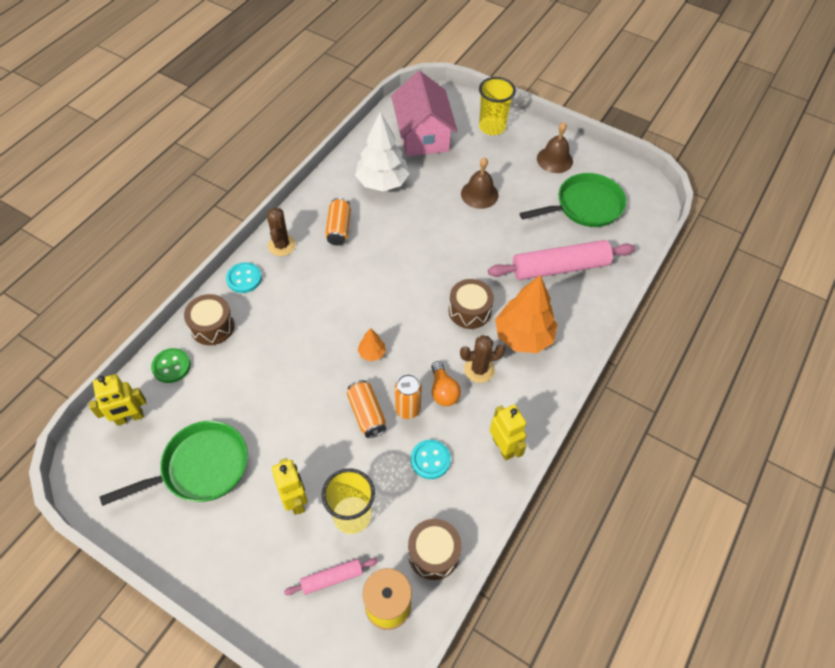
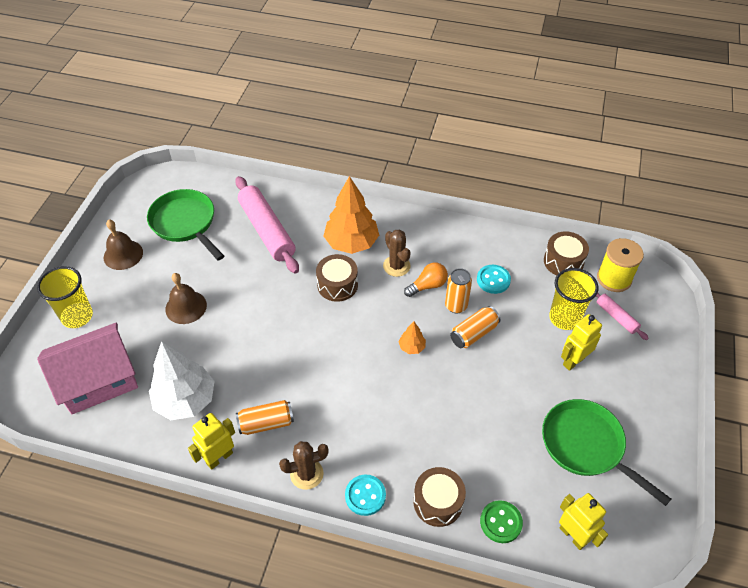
camera: 105 degrees left, 5 degrees down
(503, 447) = (460, 238): yellow robot -> yellow robot (219, 457)

